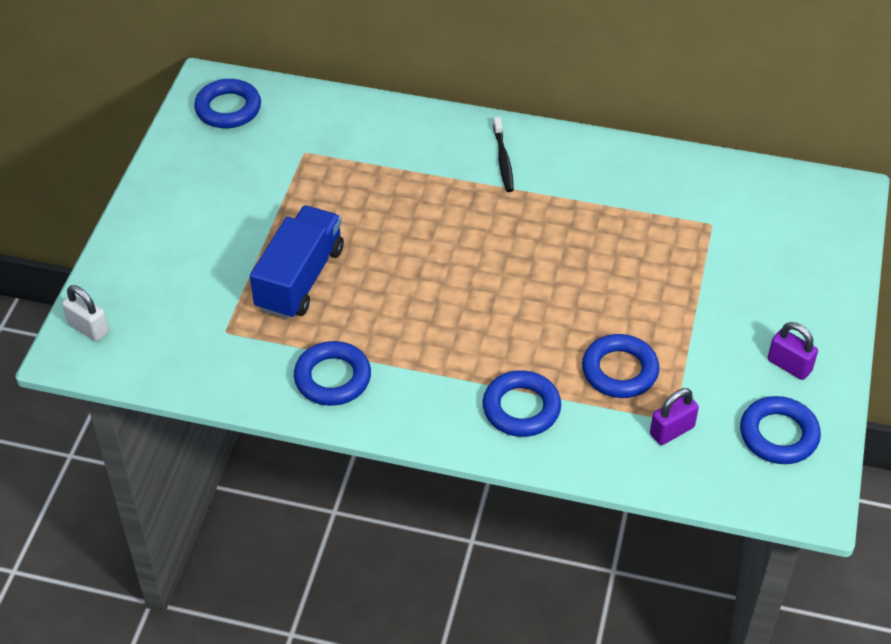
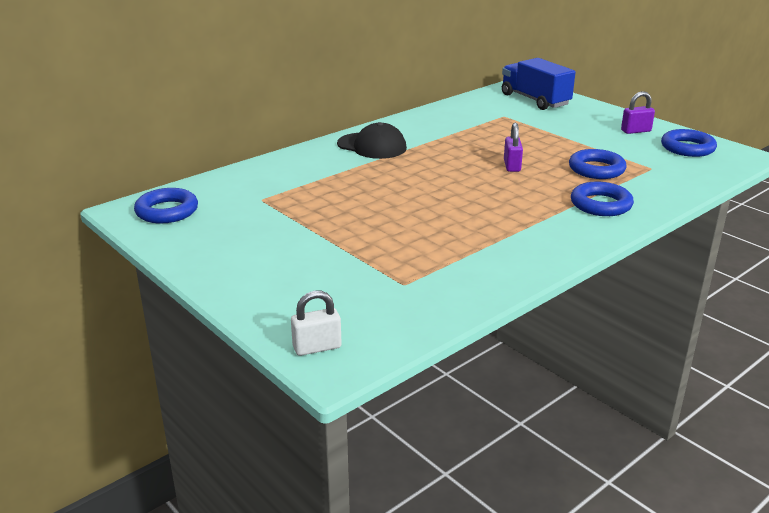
camera: 55 degrees left, 20 degrees down
(300, 279) = (387, 238): blue truck -> blue truck (535, 100)
(332, 378) = (504, 257): blue ring -> none
(503, 160) = (372, 146): black toothbrush -> black cap
(672, 431) = (660, 171): purple padlock -> purple padlock (512, 166)

